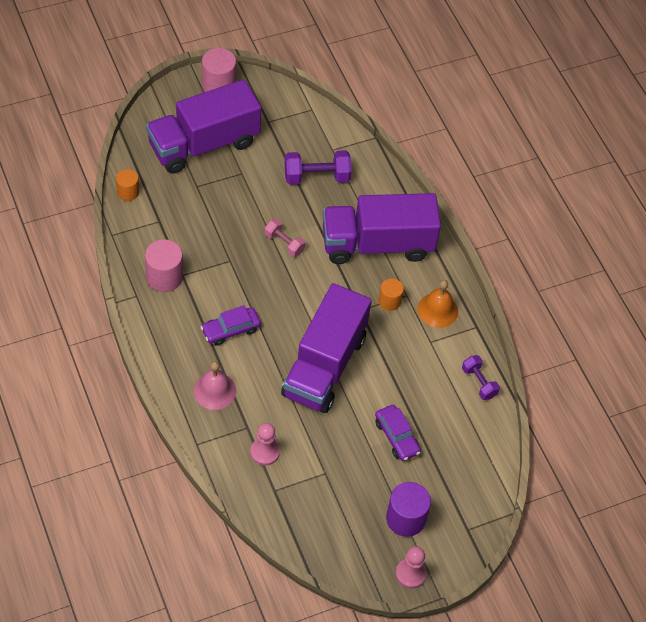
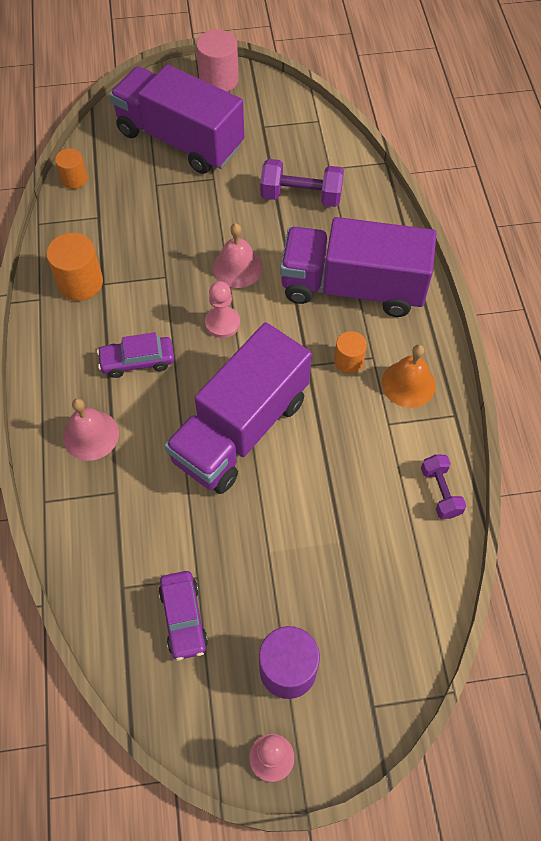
camera: 20 degrees right, 5 degrees up
(164, 277) = (80, 283): pink cylinder -> orange cylinder
(203, 144) = (180, 140): purple truck -> purple truck turned 45 degrees clockwise
(264, 452) = (126, 531): pink pawn -> pink pawn (222, 323)
(284, 243) = (237, 267): pink dumbbell -> pink bell
(396, 437) = (308, 546): purple car -> purple car (183, 618)

